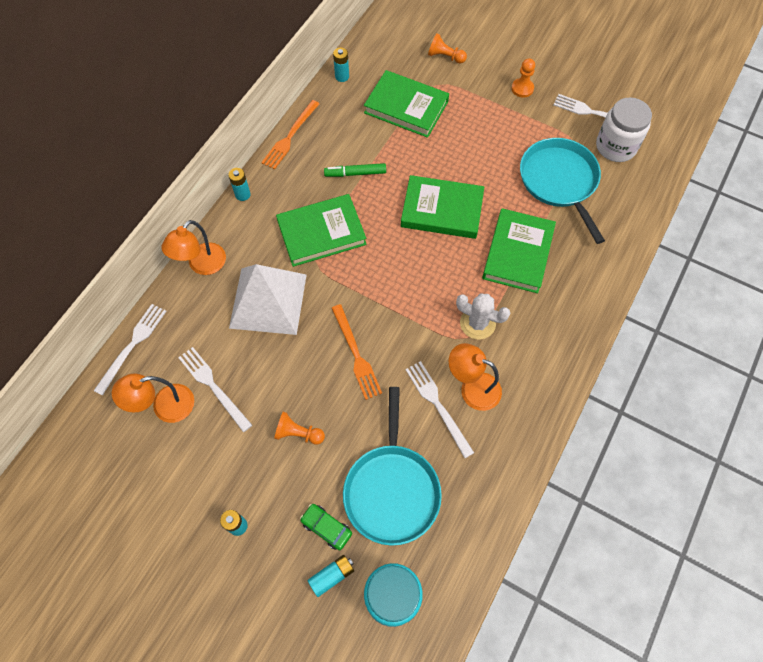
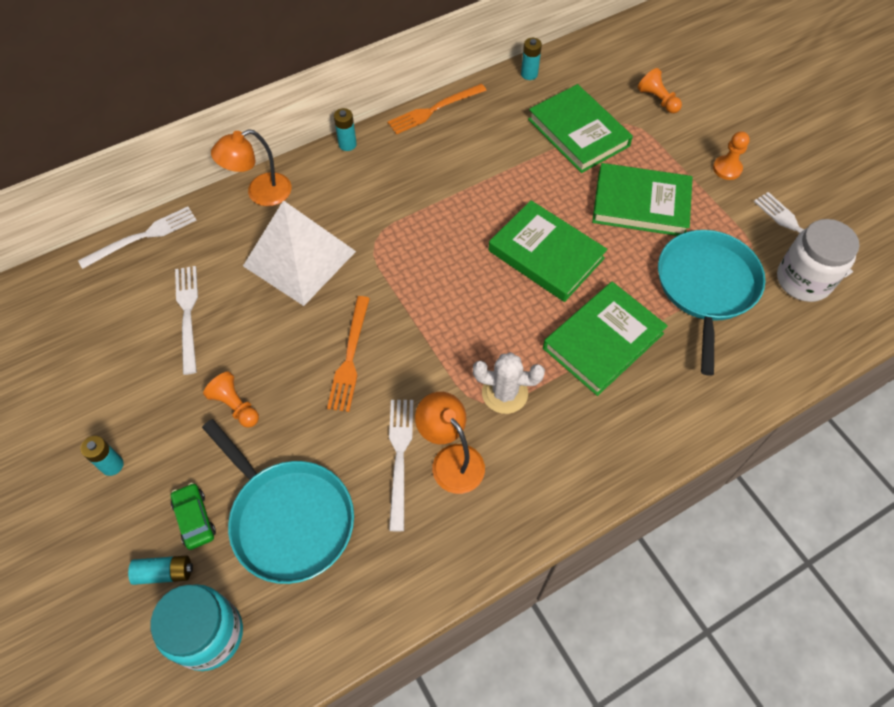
camera: 30 degrees right, 5 degrees down
(164, 406) = (130, 309): orange lamp -> none
(321, 233) = (400, 217): green book -> green book (641, 204)
(355, 173) = (477, 175): green marker -> none
(392, 489) = (288, 519): turquoise pan -> turquoise pan turned 75 degrees counterclockwise
(477, 323) = (504, 393): white cactus -> white cactus turned 45 degrees counterclockwise

